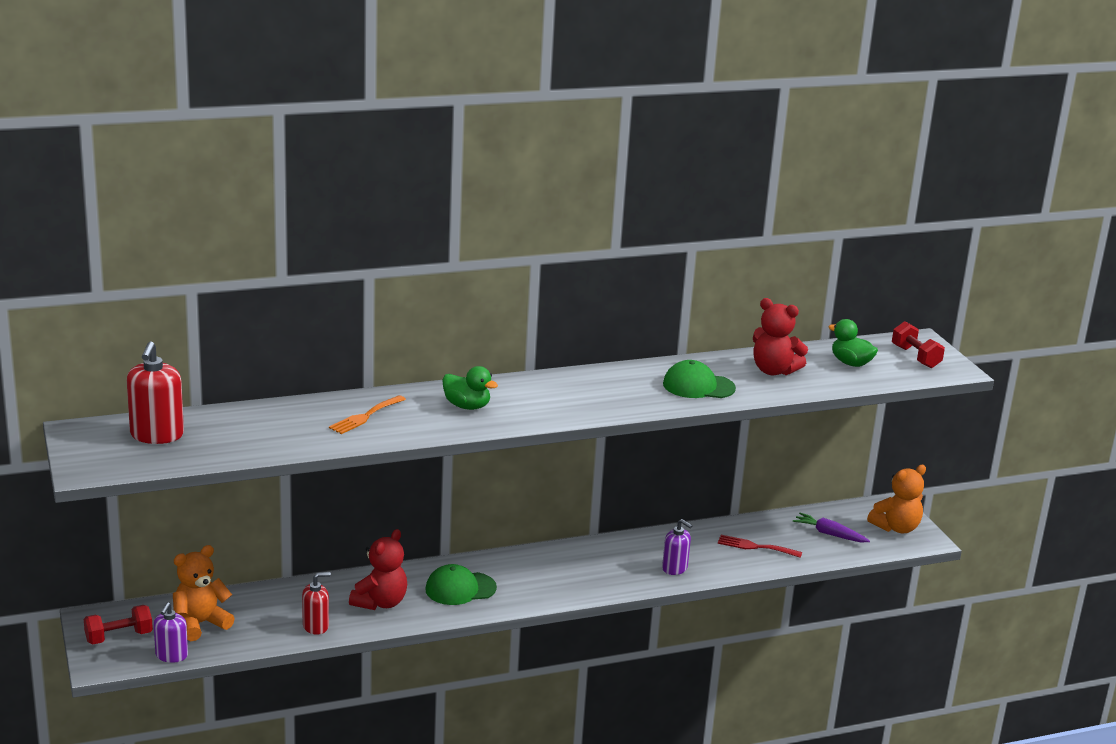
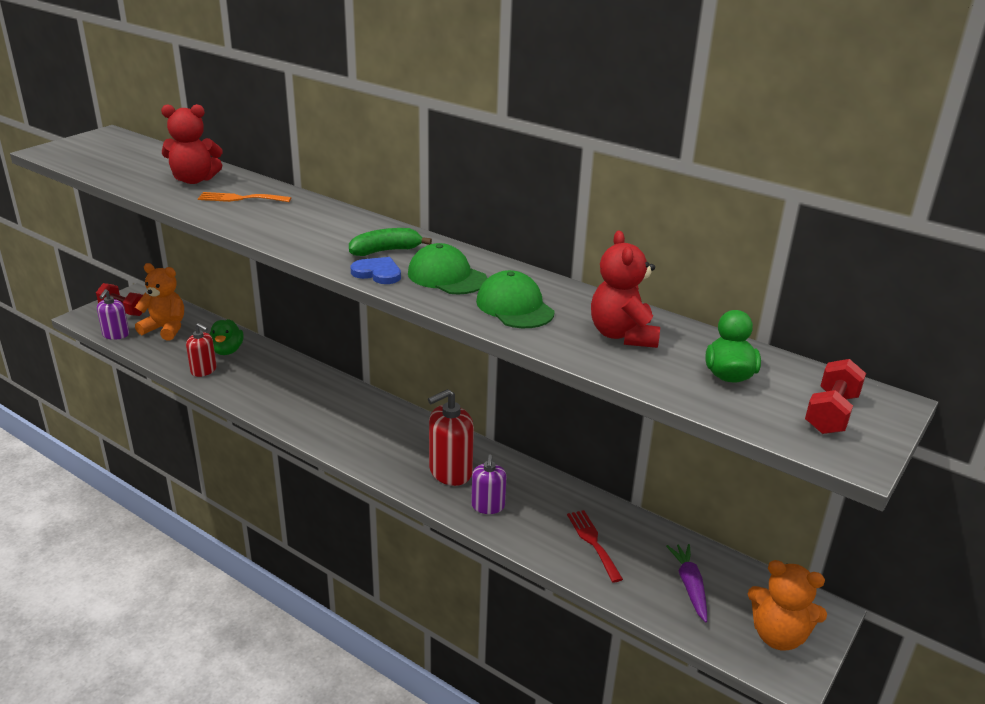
camera: 55 degrees right, 5 degrees up
(157, 435) = (125, 153): red soap dispenser -> red soap dispenser (450, 472)
(171, 655) = (116, 335): purple soap dispenser -> purple soap dispenser turned 60 degrees counterclockwise
(380, 602) = (264, 383): red teddy bear -> red teddy bear (194, 180)
(460, 588) = (322, 408): green cap -> green cap (447, 276)
(467, 406) = (311, 225): green duck -> green duck (227, 350)
(554, 395) = (386, 251): none -> green banana
(590, 410) = (377, 273): none -> blue heart

